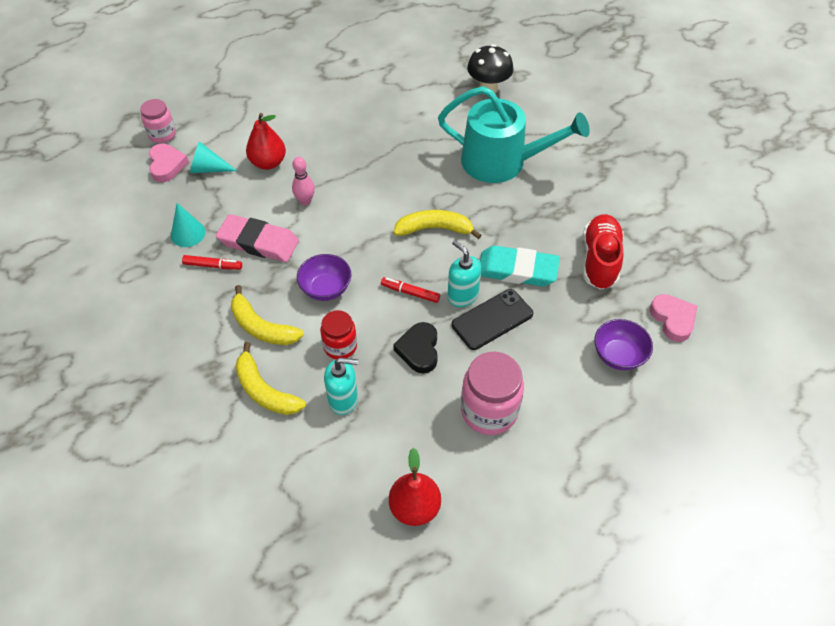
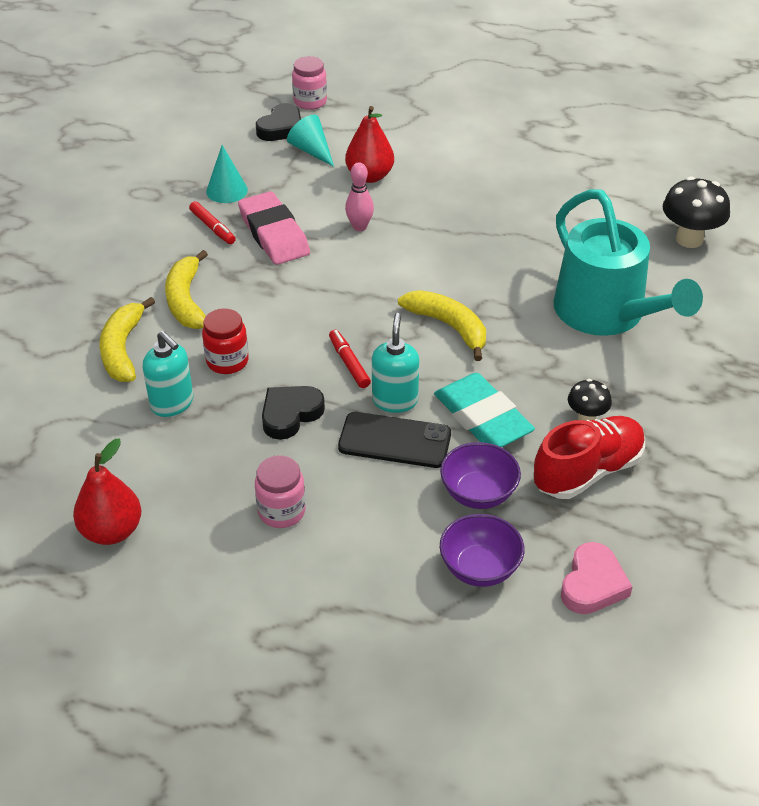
camera: 45 degrees right, 10 degrees down
(167, 165) = (281, 128): pink heart -> black heart
(326, 289) = (279, 308): purple bowl -> purple bowl (478, 493)
(489, 411) = (281, 511): pink jar -> pink jar, size x0.62
(564, 230) = (586, 417): none -> black mushroom

